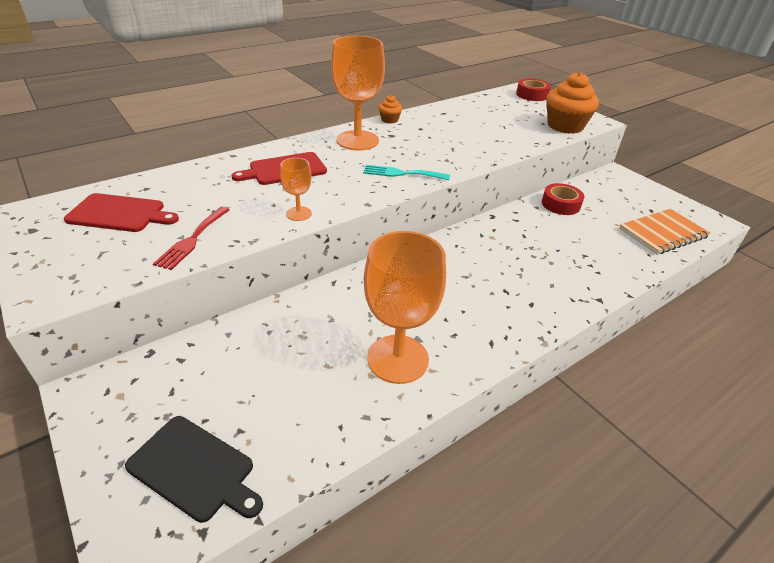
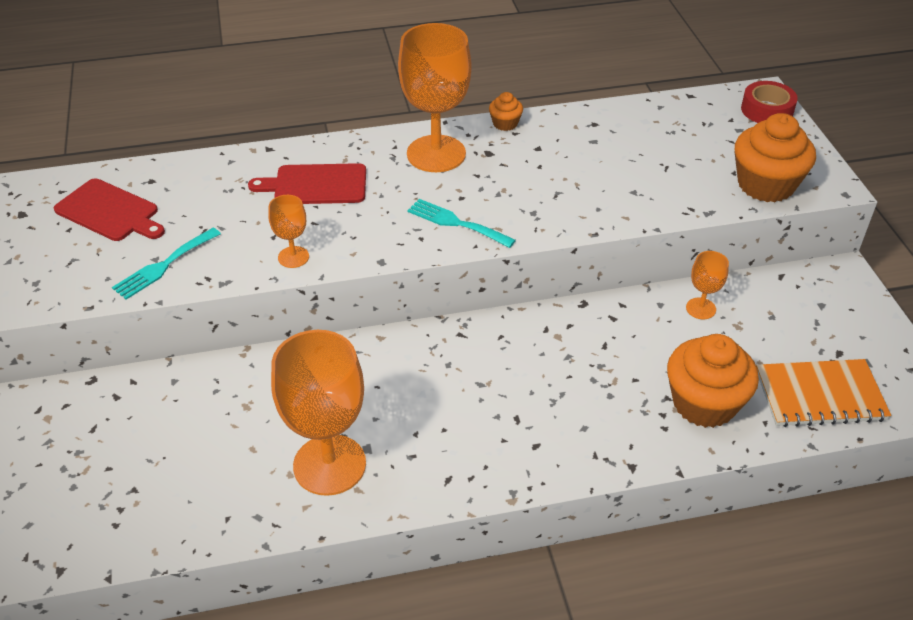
camera: 25 degrees right, 5 degrees up
(192, 240) = (164, 266): red fork -> turquoise fork
(194, 469) = (78, 512): black cutting board -> none
(560, 204) = (700, 308): red tape -> orange goblet
(607, 253) = (704, 403): none -> orange cupcake

